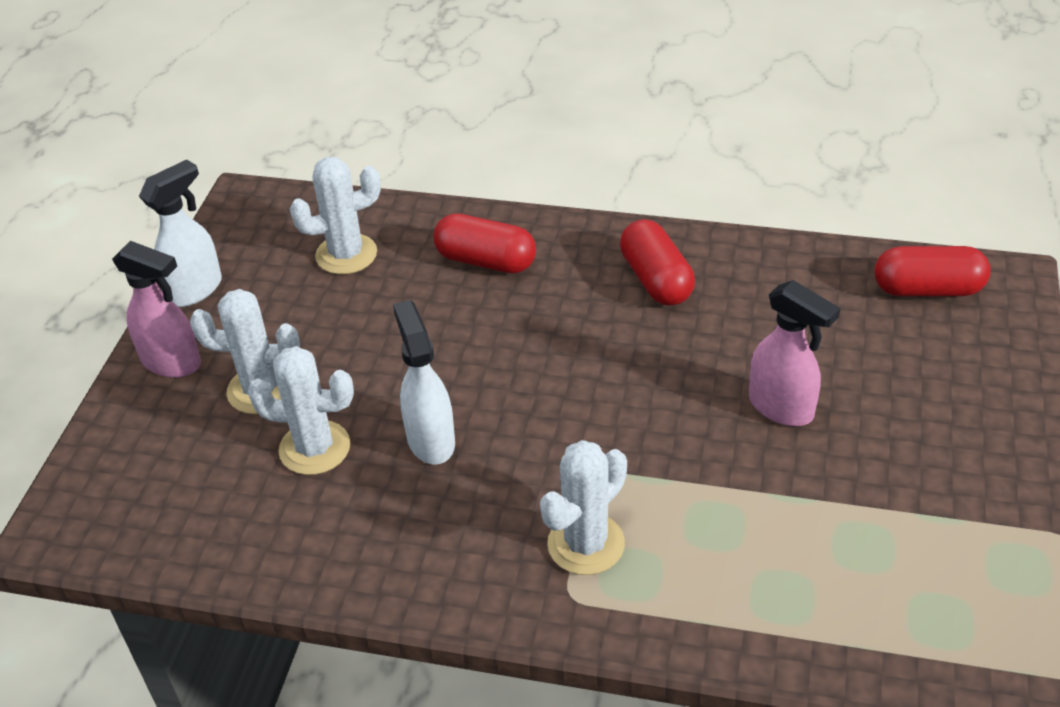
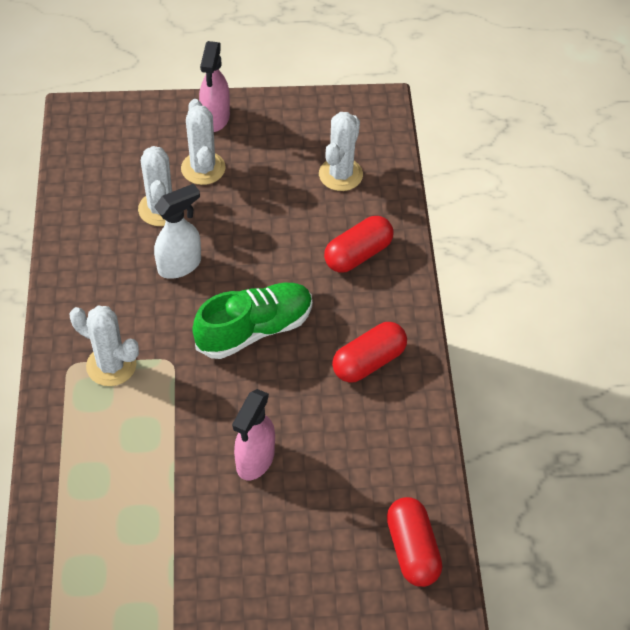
camera: 70 degrees right, 10 degrees up
(195, 289) = (283, 107): white spray bottle -> none
(346, 254) = (340, 174): white cactus -> white cactus turned 60 degrees clockwise
(486, 261) = (358, 254): red capsule -> red capsule turned 45 degrees clockwise
(572, 377) = (254, 330): none -> green shoe

